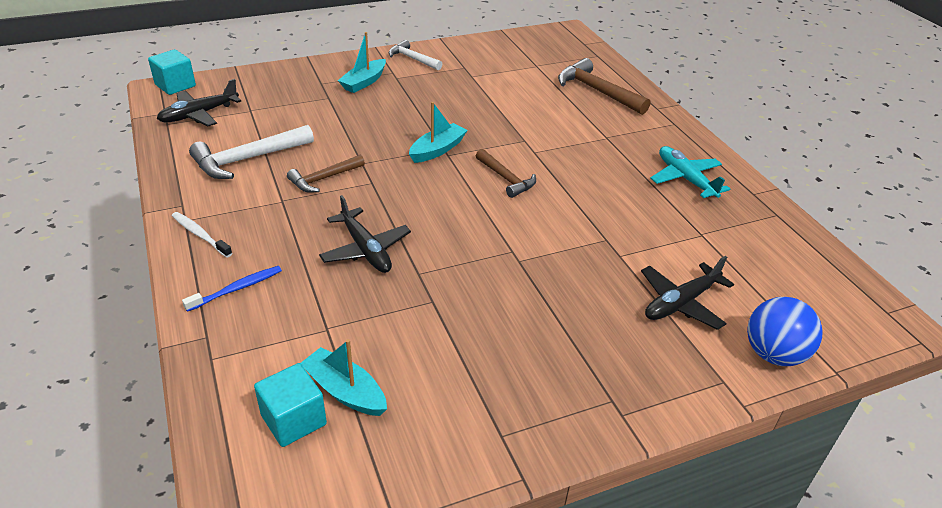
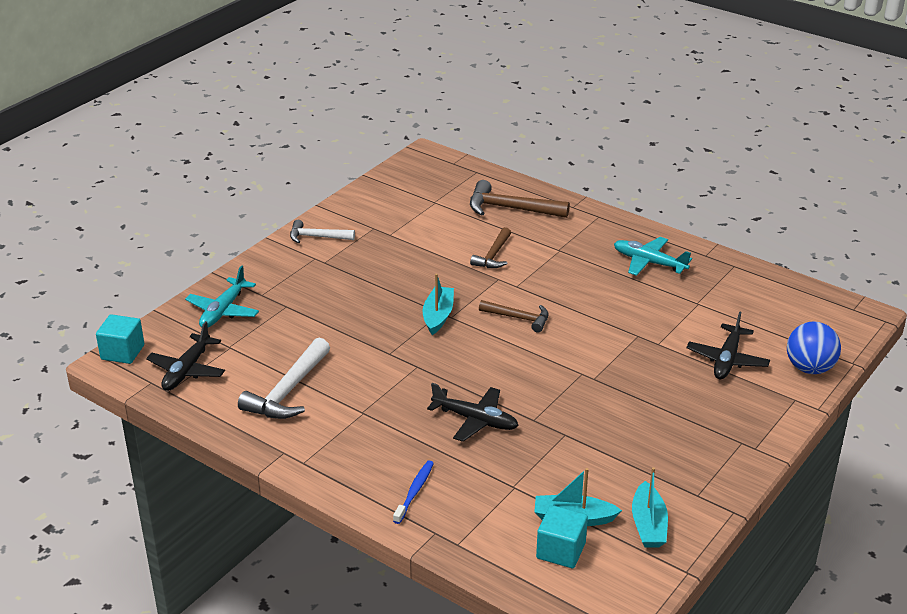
camera: 30 degrees left, 5 degrees down
(200, 235) = (332, 467): white toothbrush -> none
(279, 84) = (223, 311): none -> turquoise plane
(324, 179) = (374, 380): brown hammer -> brown hammer (493, 255)
(364, 82) = (300, 278): turquoise boat -> turquoise boat (648, 525)

